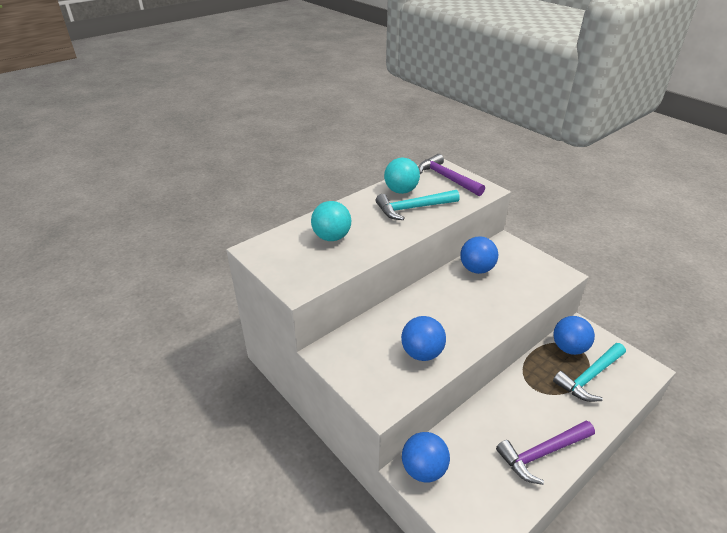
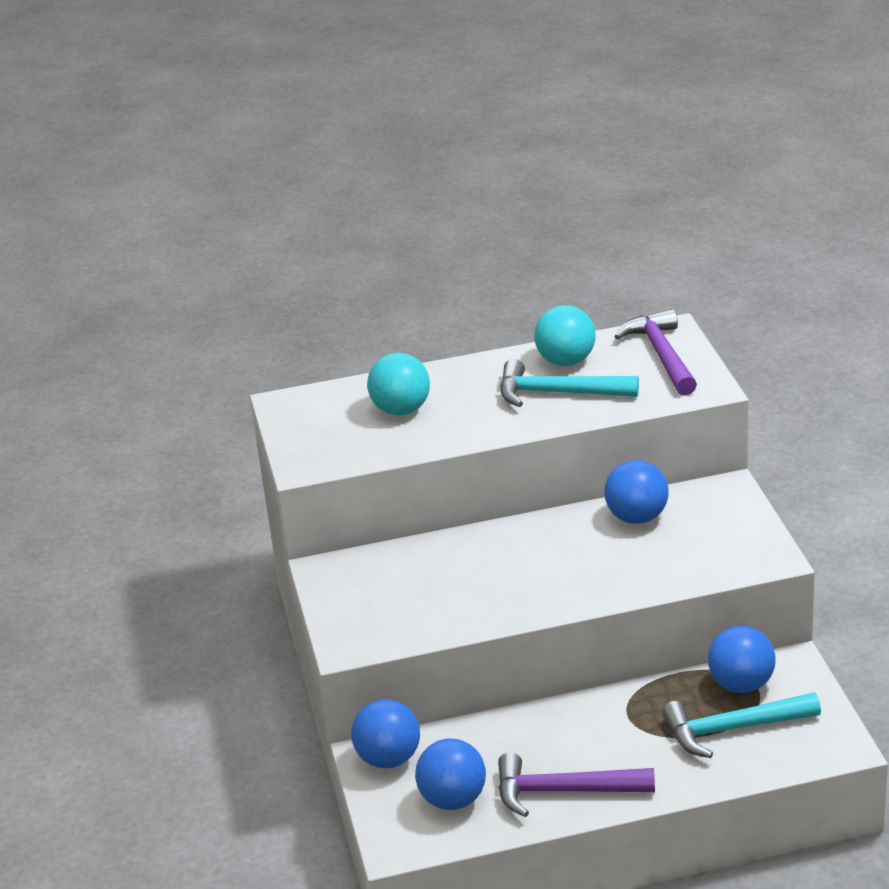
camera: 30 degrees right, 5 degrees down
(422, 353) = (450, 604): blue ball -> blue ball (453, 799)

